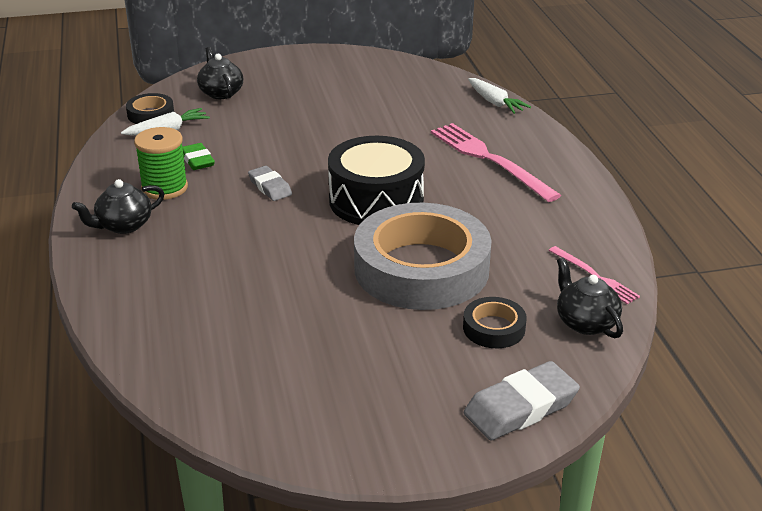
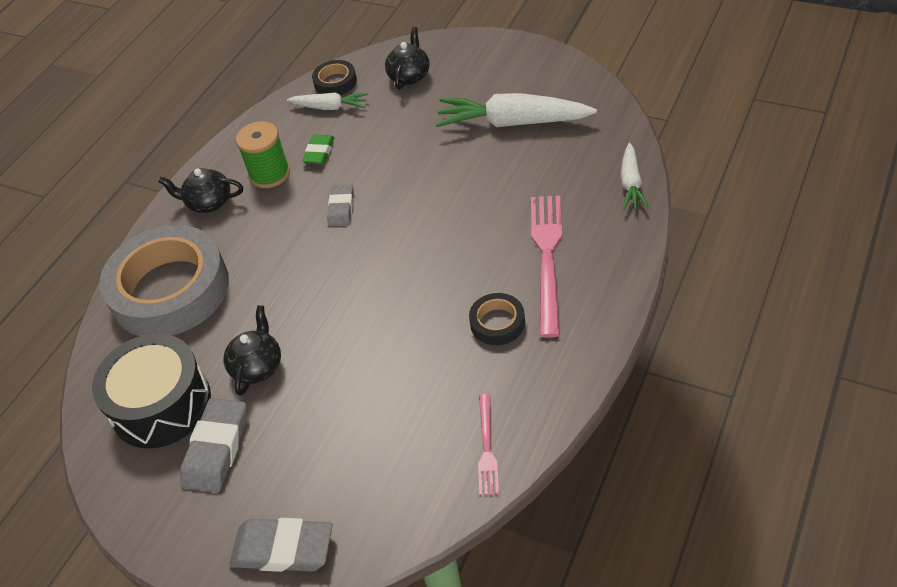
camera: 45 degrees right, 15 degrees up
(354, 96) = (512, 122): none -> white carrot
(368, 376) = (217, 449): none -> grey eraser
(376, 200) = (404, 263): black drum -> black drum (161, 404)
(421, 268) = (361, 359): grey tape -> grey tape (170, 290)
(494, 328) = (348, 456): black tape -> black tape (497, 323)
(585, 322) = (423, 494): black teapot -> black teapot (257, 366)

